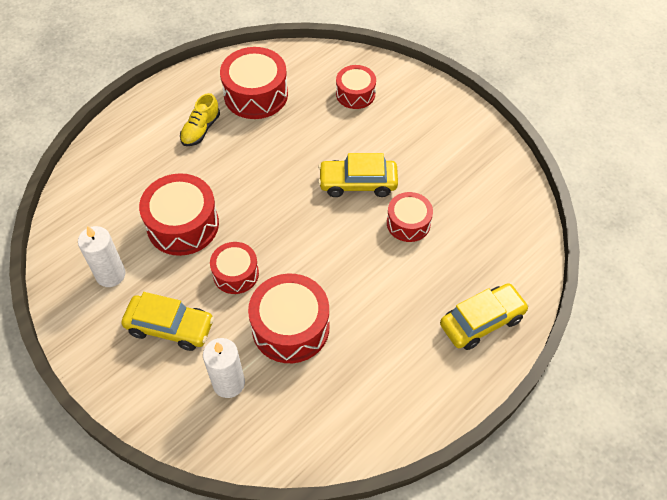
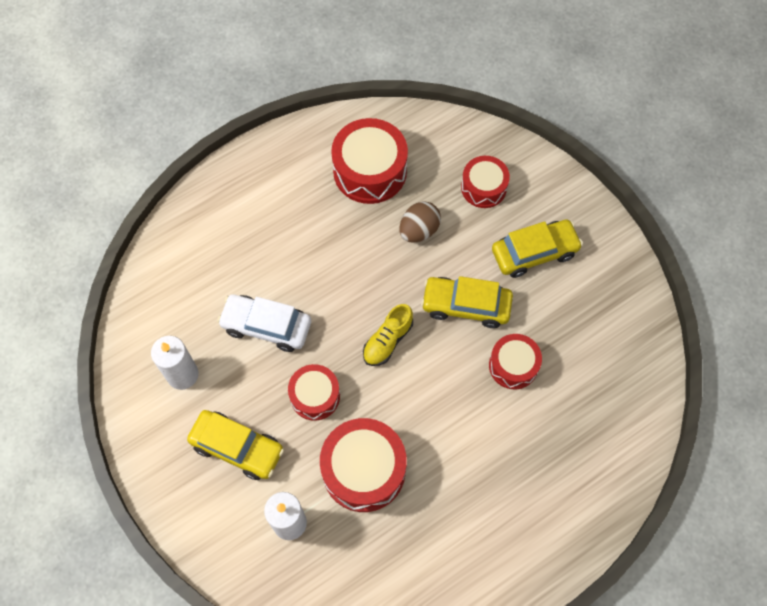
camera: 10 degrees right, 10 degrees up
(183, 225) = (266, 326): red drum -> white car
(200, 130) = (301, 208): yellow shoe -> yellow shoe (387, 341)
(306, 132) = (419, 230): none -> brown egg
(481, 321) = (570, 499): yellow car -> yellow car (534, 252)

